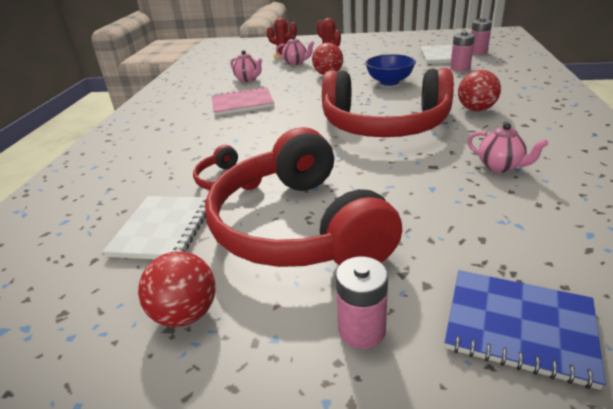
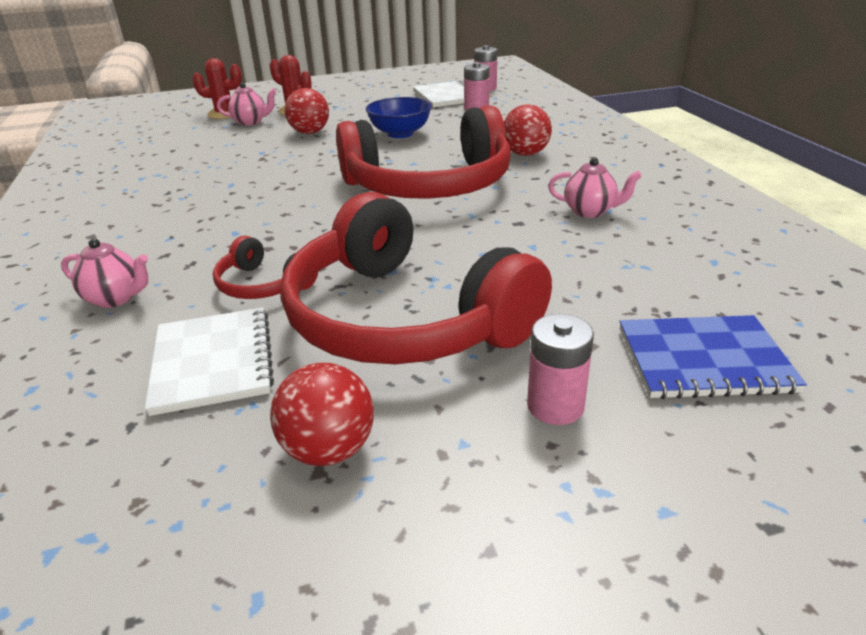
camera: 25 degrees left, 0 degrees up
(242, 103) = (207, 183): pink notebook -> none
(248, 79) = (192, 151): pink teapot -> pink teapot (116, 298)

